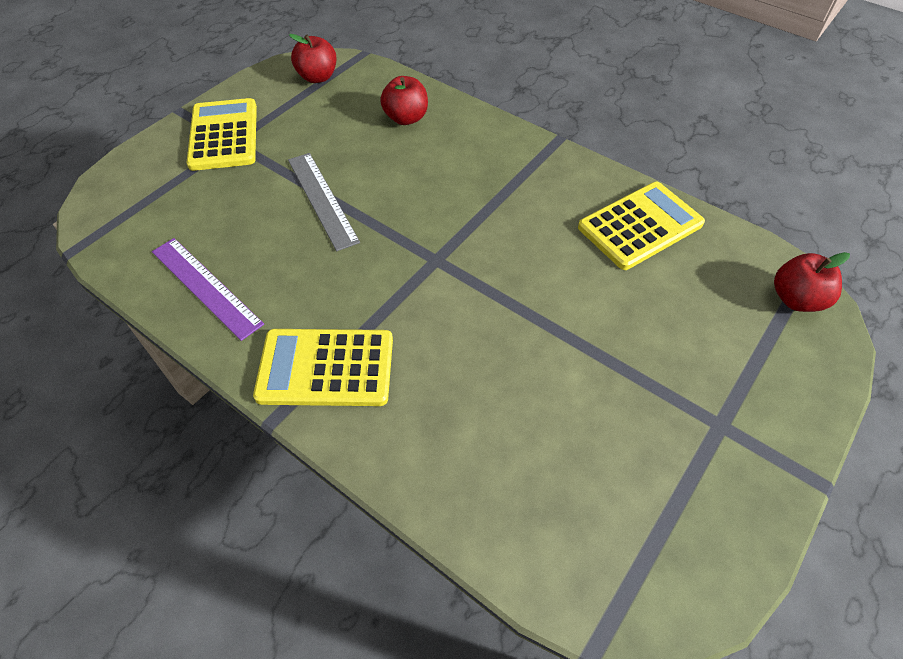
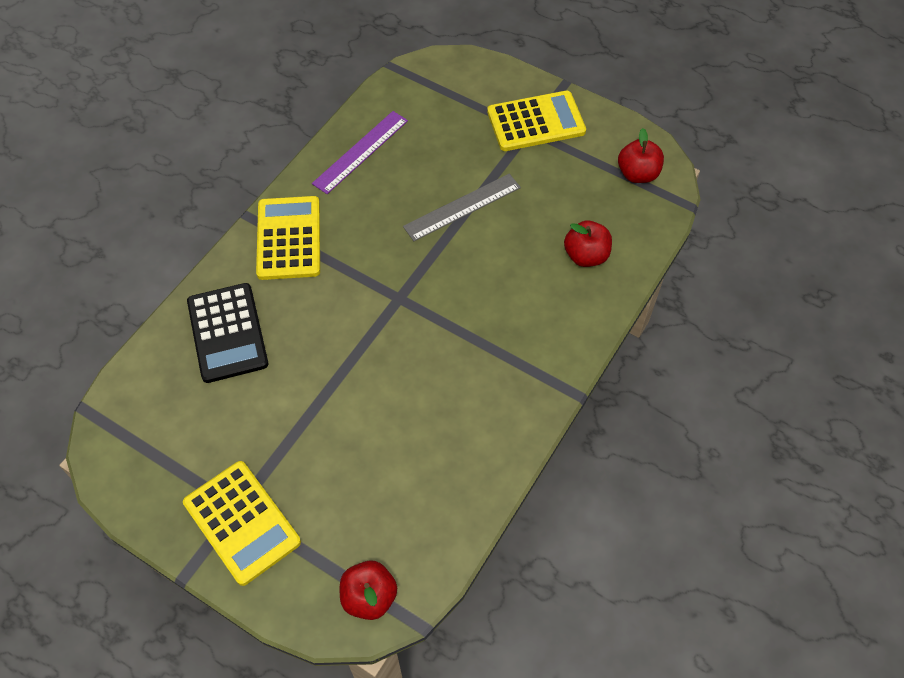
camera: 85 degrees right, 5 degrees up
(469, 441) = (227, 333): none -> black calculator
(640, 226) = (454, 464): yellow calculator -> yellow calculator (242, 522)

